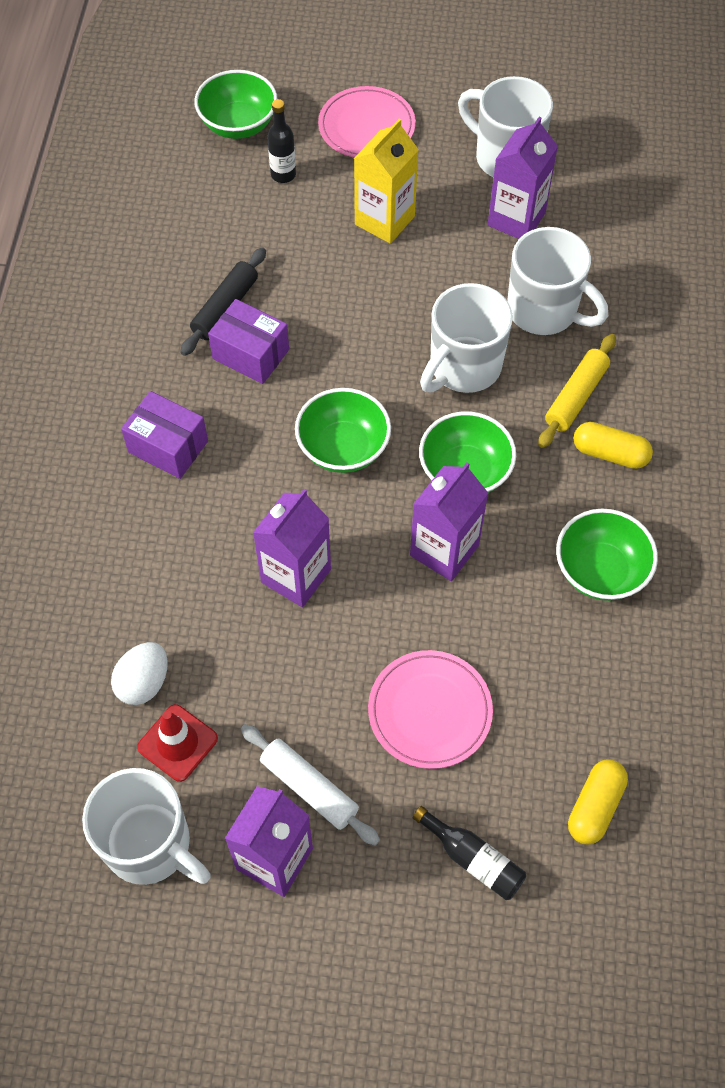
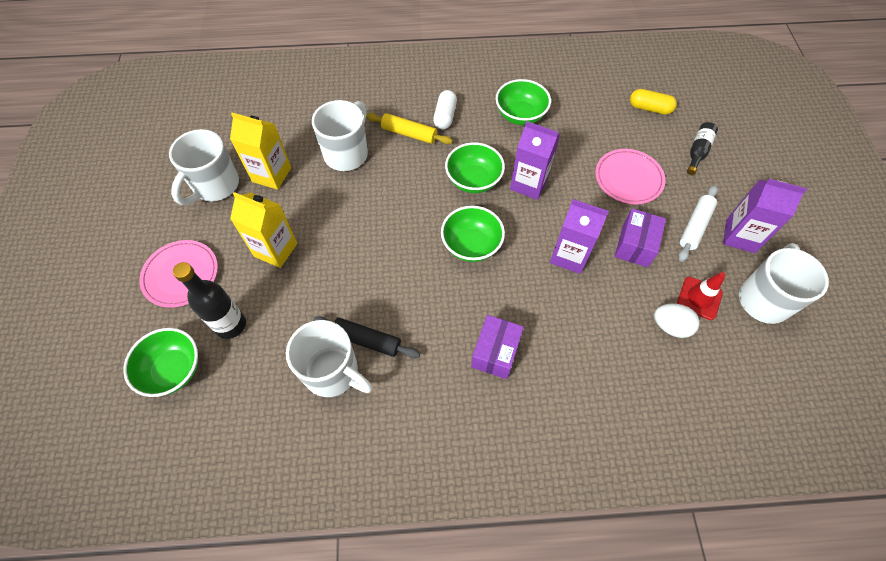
camera: 100 degrees left, 0 degrees up
(251, 354) = (406, 314): purple box -> purple box (635, 245)
(283, 174) = (231, 325): black bottle -> black bottle, size x1.55
(463, 367) = (397, 189): white mug -> white mug (333, 372)
(516, 219) = (271, 174): purple carton -> yellow carton
(610, 453) = (445, 116): yellow capsule -> white capsule

